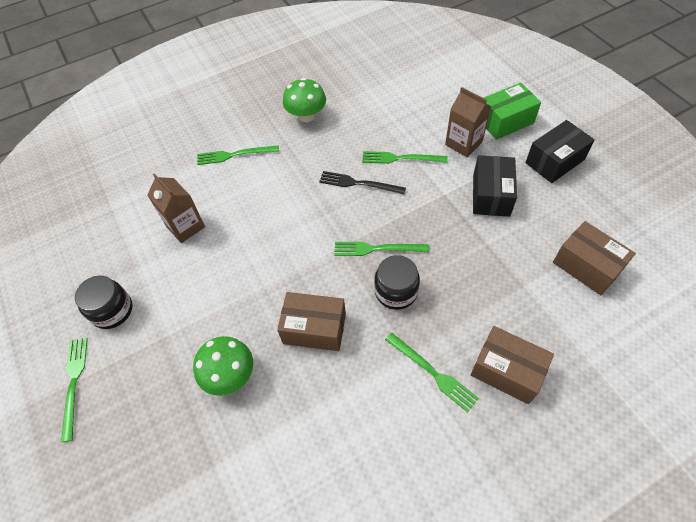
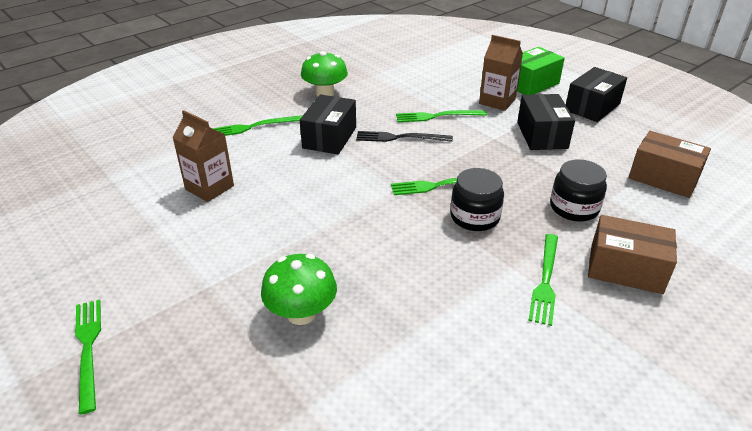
camera: 15 degrees left, 20 degrees down
(112, 310) = (130, 270): black jar -> black jar (574, 208)
(297, 176) = (329, 137): none -> black box
(314, 328) = (393, 258): brown box -> none
(433, 373) = (545, 281): green fork -> green fork turned 75 degrees clockwise

